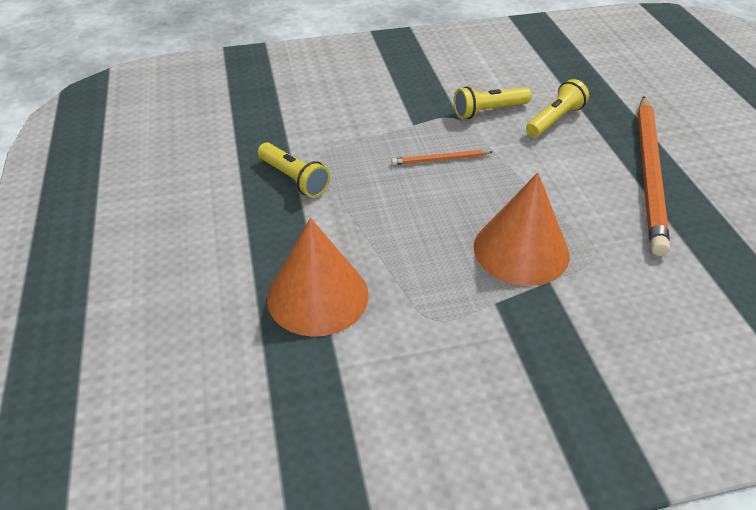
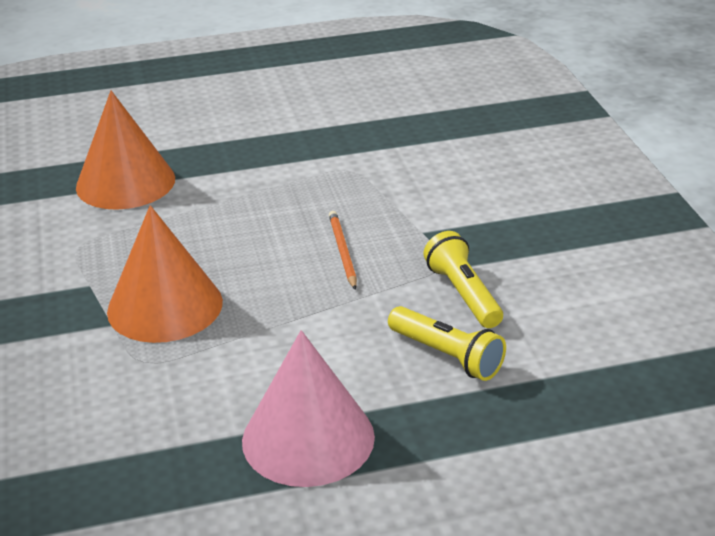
camera: 90 degrees right, 10 degrees down
(294, 179) = (306, 157): yellow flashlight -> none
(649, 174) = (308, 438): orange pencil -> pink cone

